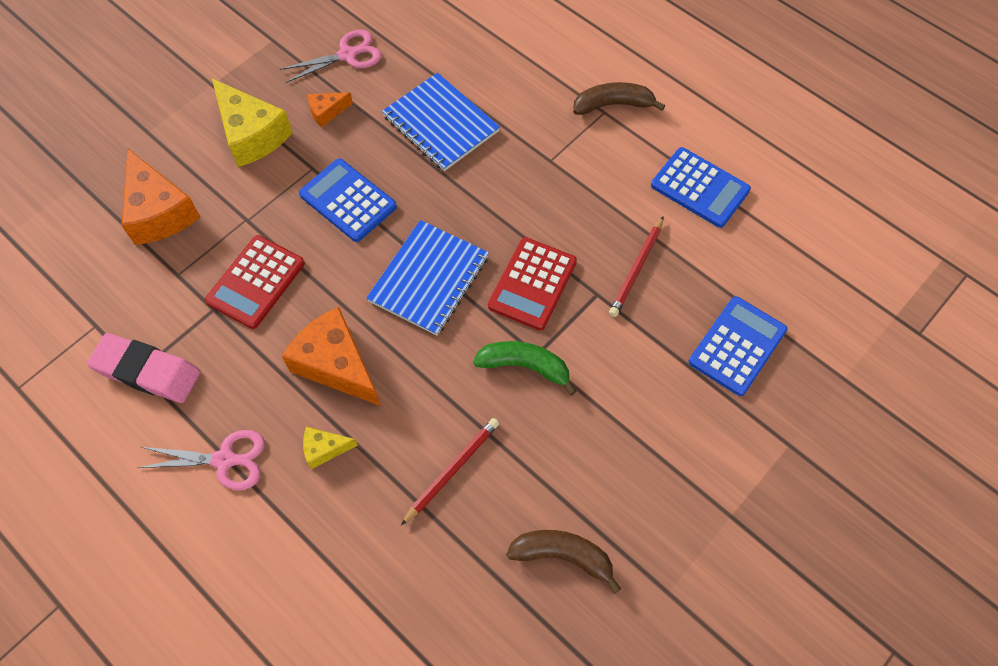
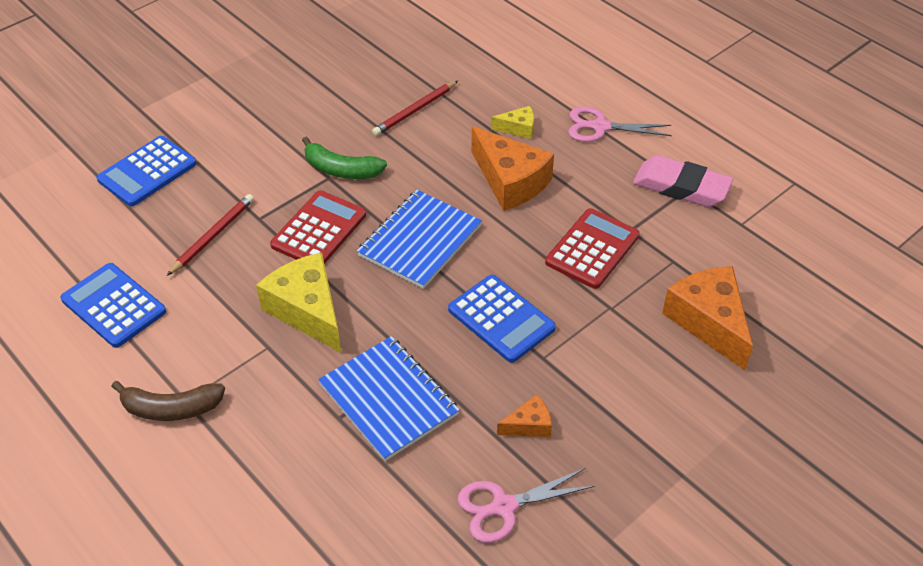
camera: 175 degrees left, 15 degrees down
(252, 134) = (619, 402): yellow cheese -> yellow cheese (307, 310)
(563, 556) = (339, 63): brown banana -> none

